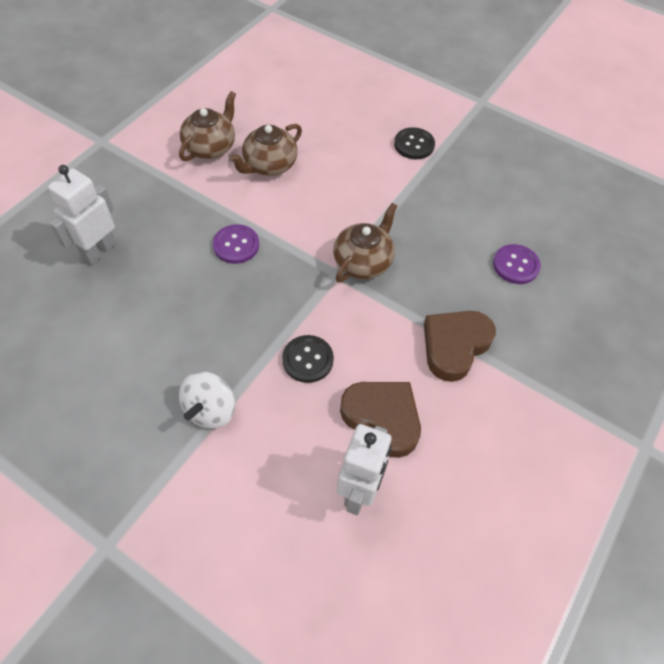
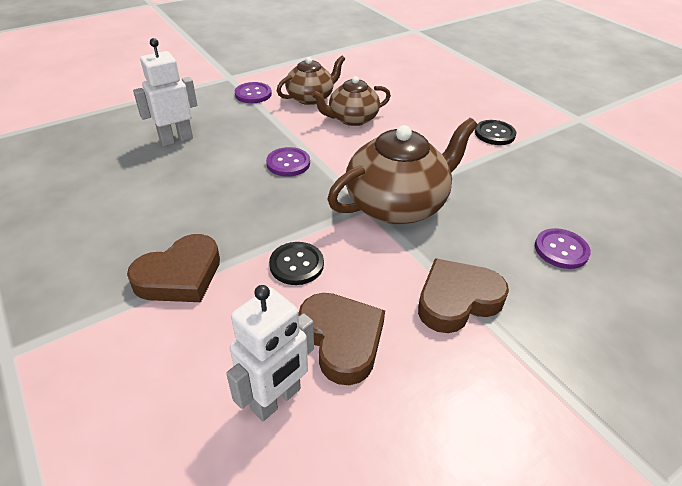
camera: 25 degrees right, 15 degrees down
(144, 160) = (253, 94): none -> purple button
(210, 410) = (180, 276): white spinning top -> brown heart
(363, 262) = (397, 204): brown teapot -> brown teapot, size x1.64

